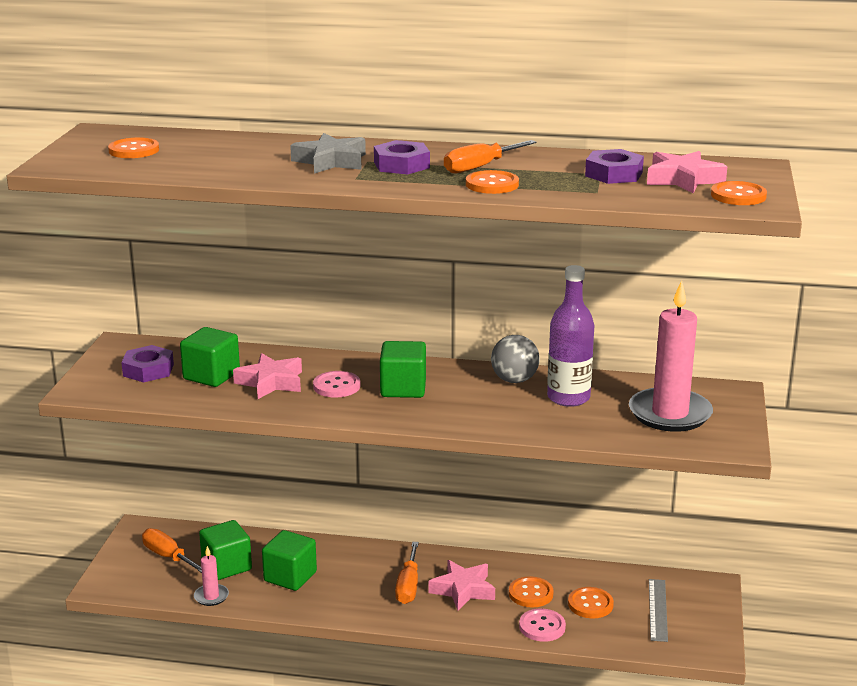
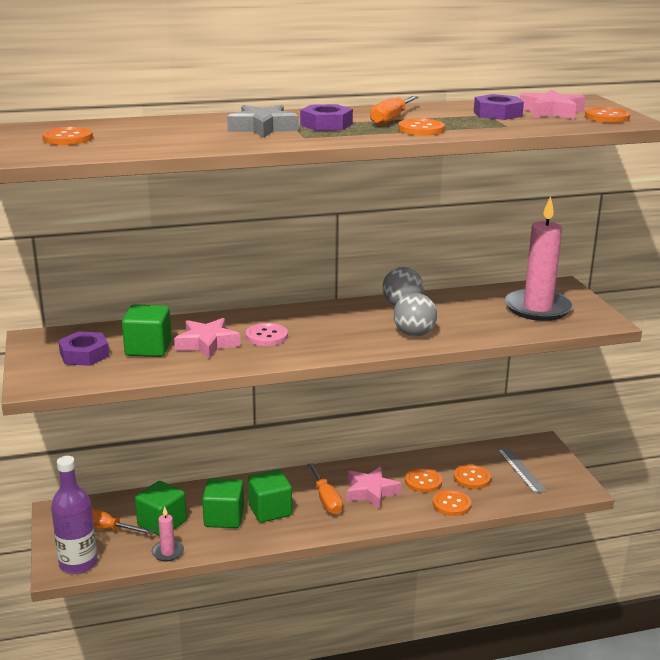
camera: 25 degrees left, 0 degrees up
(403, 388) = (323, 328): green cube -> green cube (270, 510)
(493, 415) = (414, 334): none -> grey ball
(542, 627) = (451, 504): pink button -> orange button
(568, 398) = (455, 311): purple bottle -> purple bottle (78, 563)

